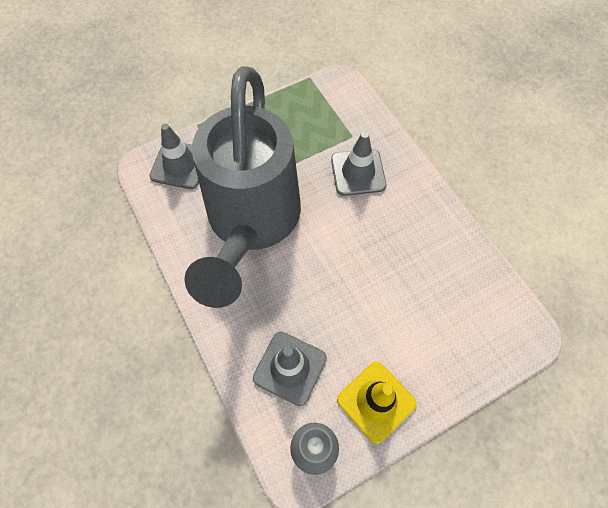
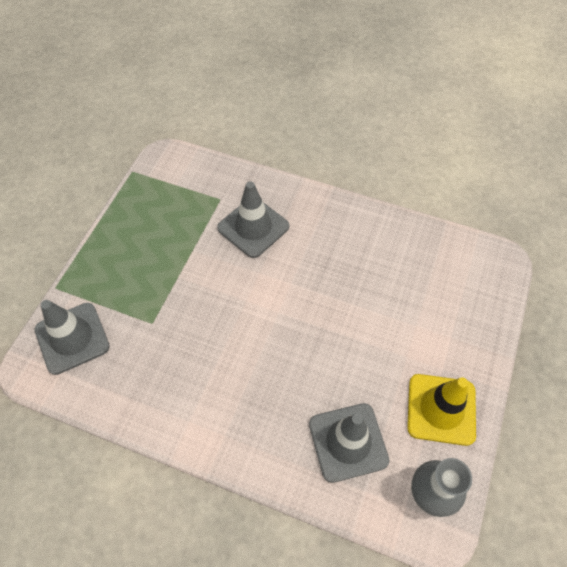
camera: 40 degrees left, 5 degrees down
(251, 223) = (196, 341): grey watering can -> none

